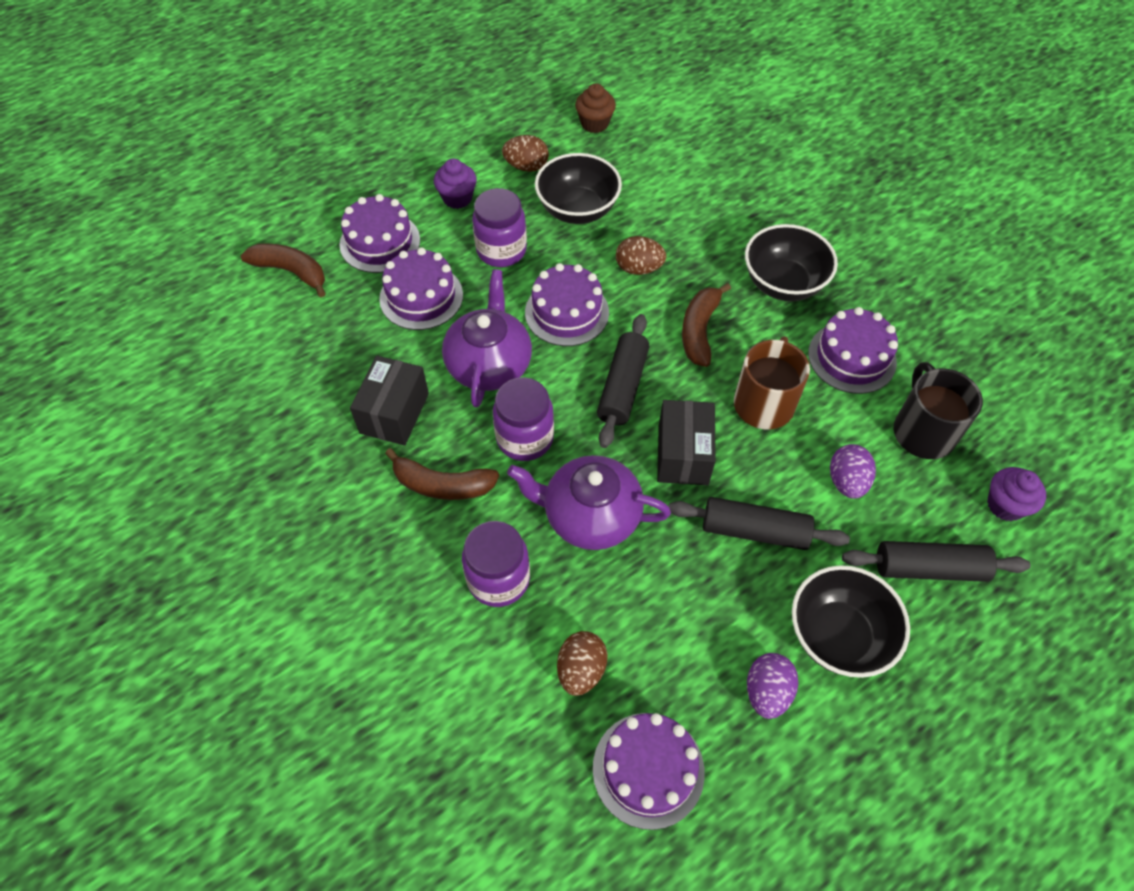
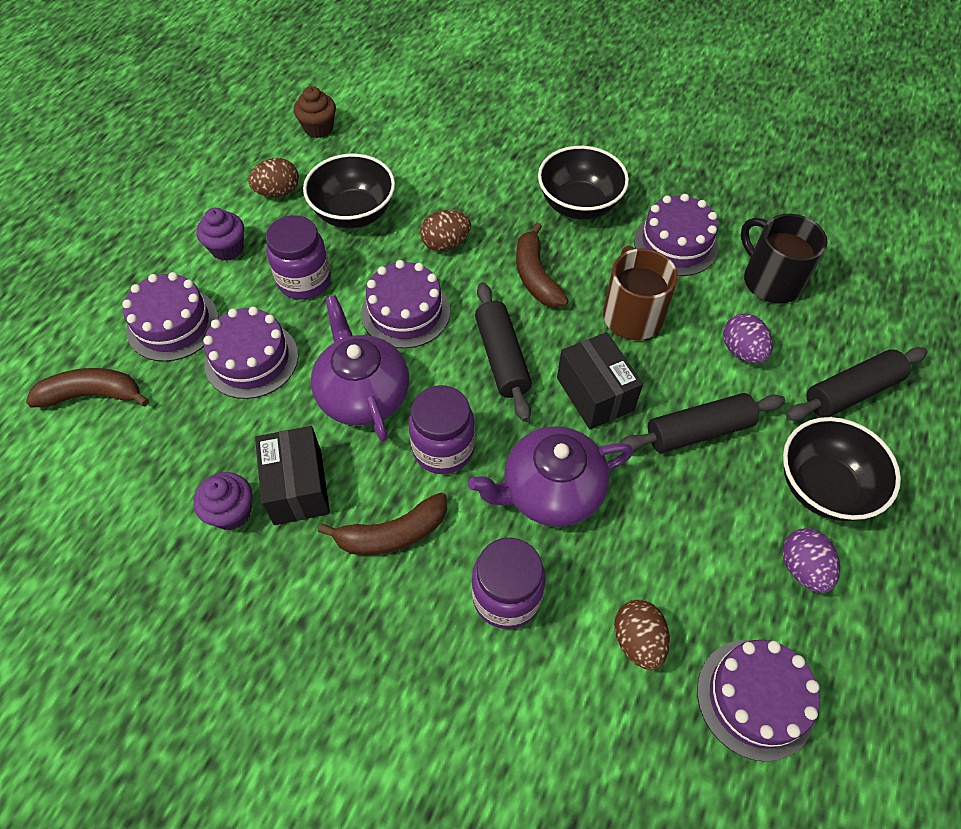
camera: 30 degrees left, 0 degrees up
(1005, 505) = (869, 311): purple cupcake -> purple cupcake (231, 512)

